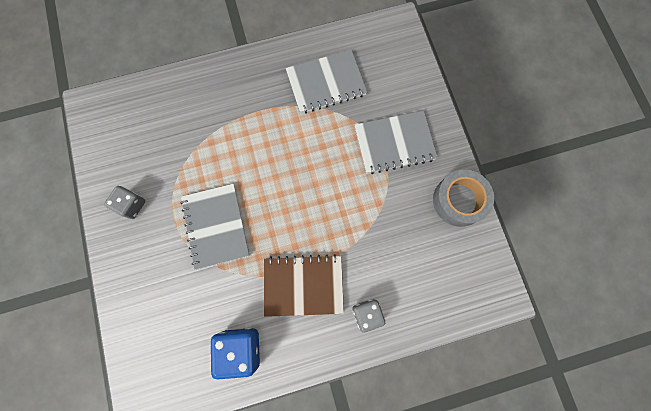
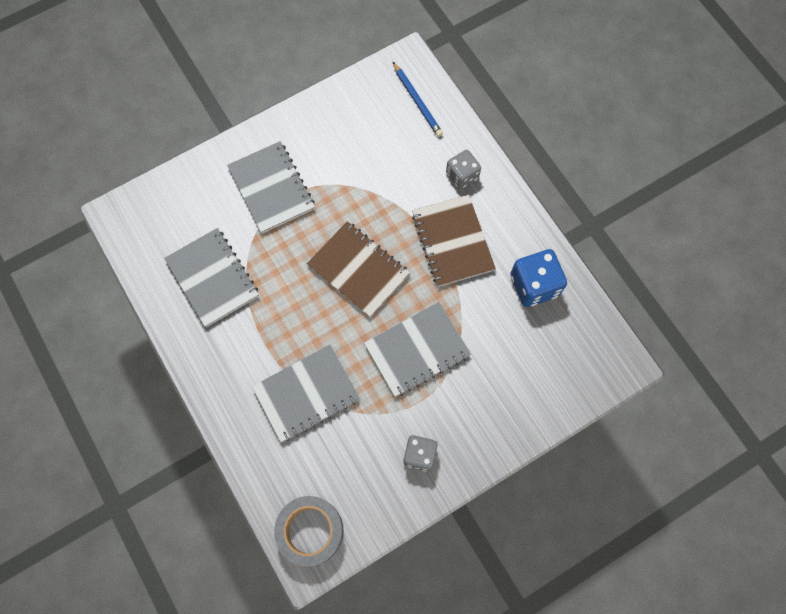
camera: 105 degrees left, 5 degrees down
(210, 132) = (306, 394): none -> grey notebook
(300, 196) = (358, 270): none -> brown notebook
(455, 293) = (417, 101): none -> blue pencil
(459, 200) = (321, 114): grey tape -> grey tape (310, 531)

